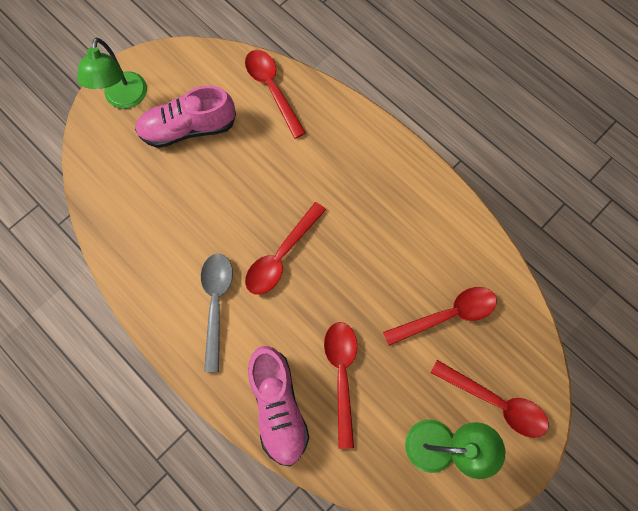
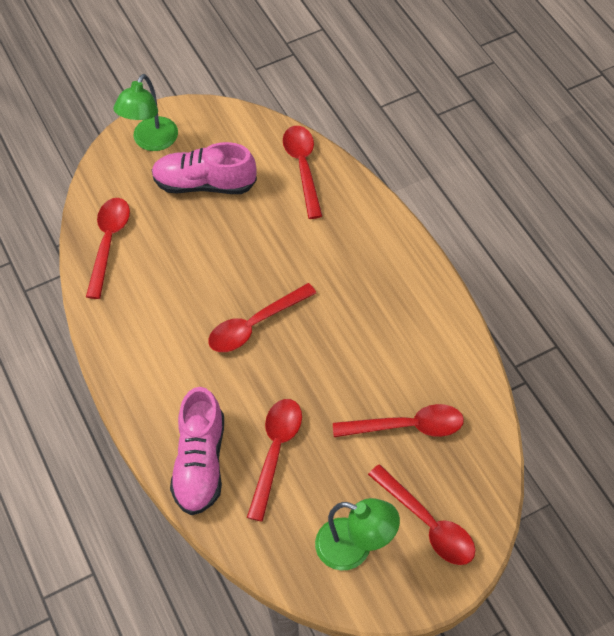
camera: 20 degrees right, 15 degrees down
(119, 211) = (109, 242): none -> red spoon
(216, 303) = (173, 351): grey spoon -> none

